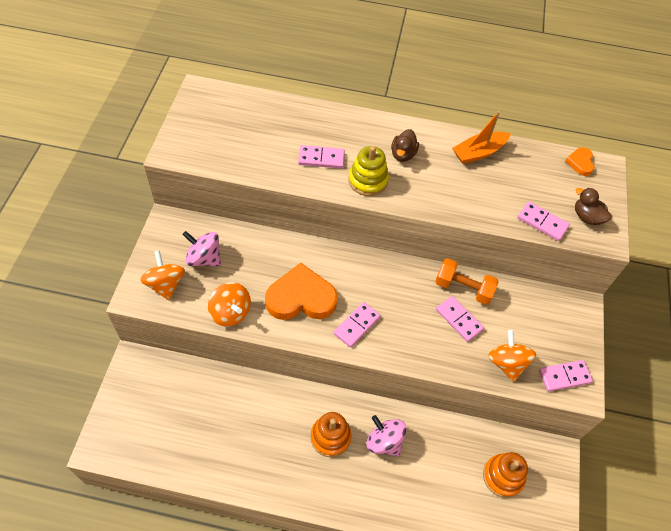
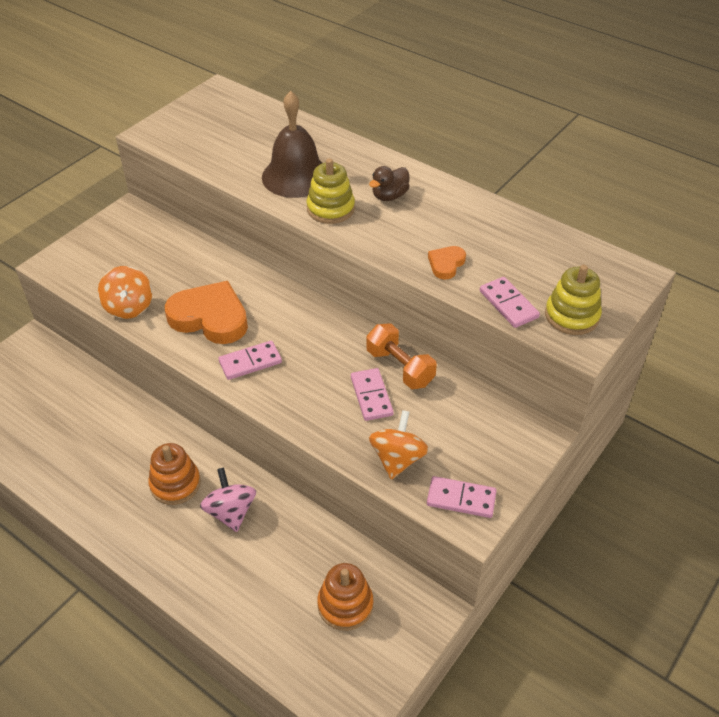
camera: 30 degrees right, 10 degrees down
(165, 284) = (85, 263): orange spinning top -> none
(204, 258) = (139, 252): pink spinning top -> none
(321, 158) = (296, 176): pink domino -> brown bell
(479, 152) = (482, 217): orange boat -> none
(580, 163) = (606, 261): orange heart -> orange heart (446, 264)
(587, 217) = (571, 316): brown duck -> yellow stacking toy

